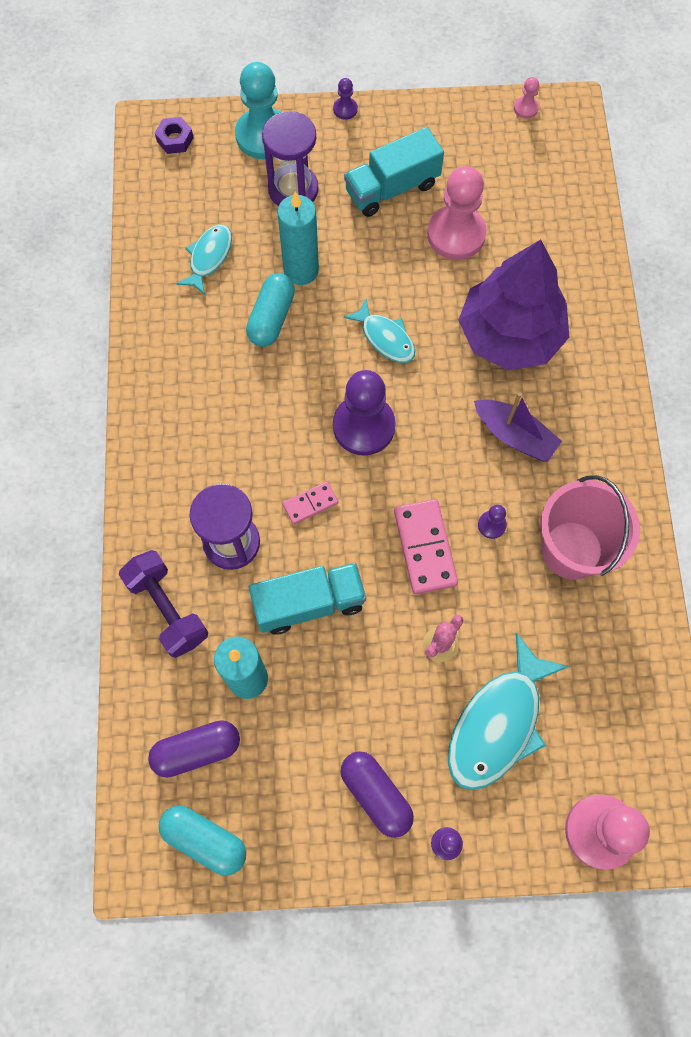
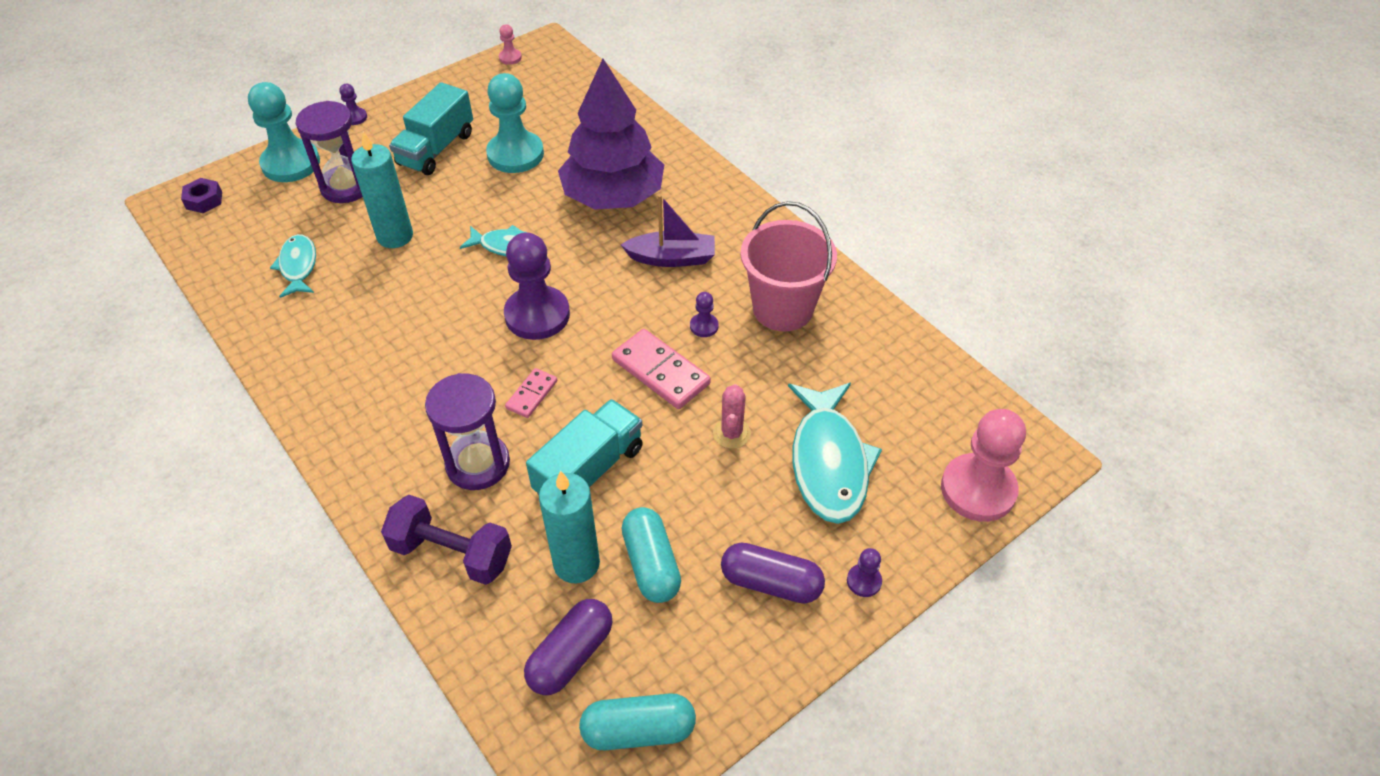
camera: 35 degrees left, 20 degrees down
(271, 318) = (392, 281): turquoise capsule -> turquoise capsule (651, 564)
(456, 234) = (515, 154): pink pawn -> turquoise pawn

